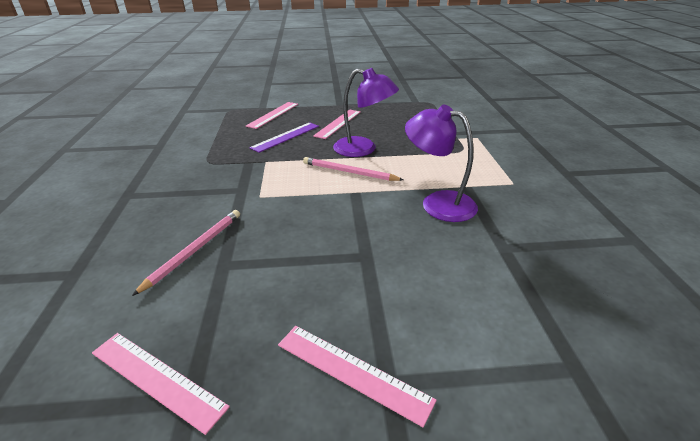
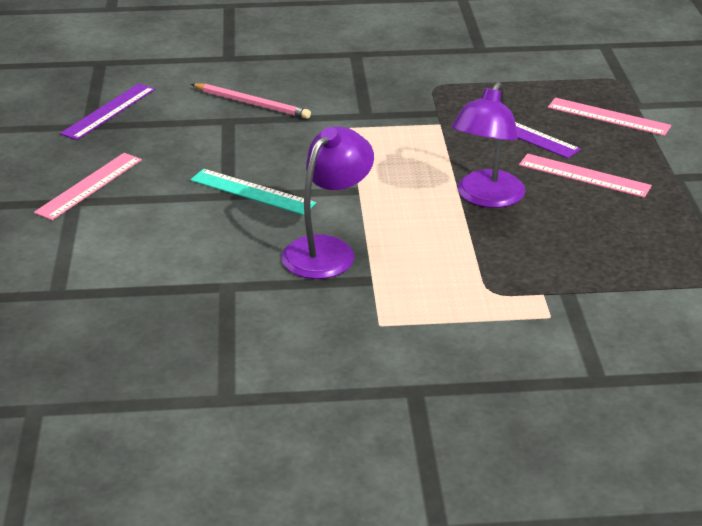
camera: 90 degrees right, 0 degrees up
(156, 379) = (108, 111): pink ruler -> purple ruler
(349, 172) = (411, 185): pink pencil -> none
(360, 242) = (252, 192): none -> turquoise ruler

